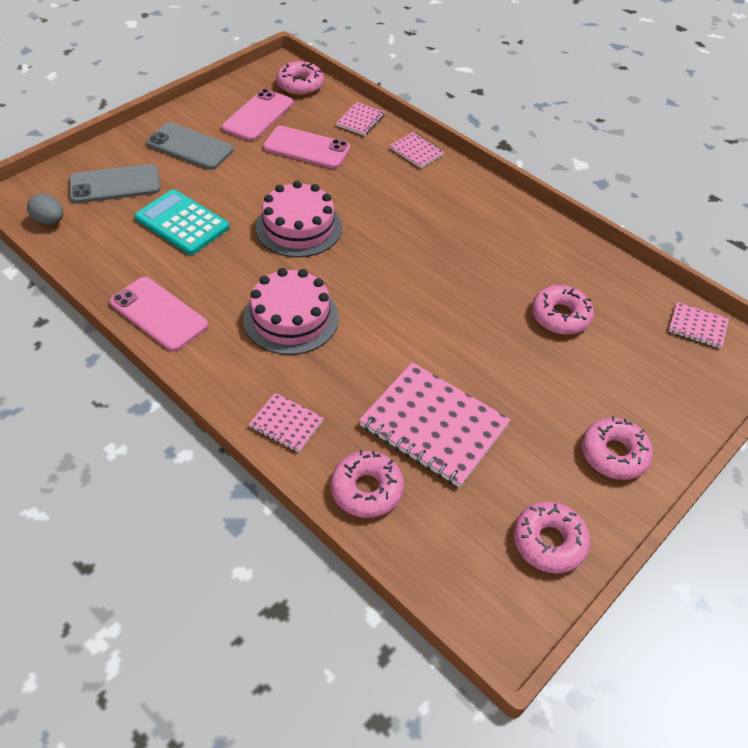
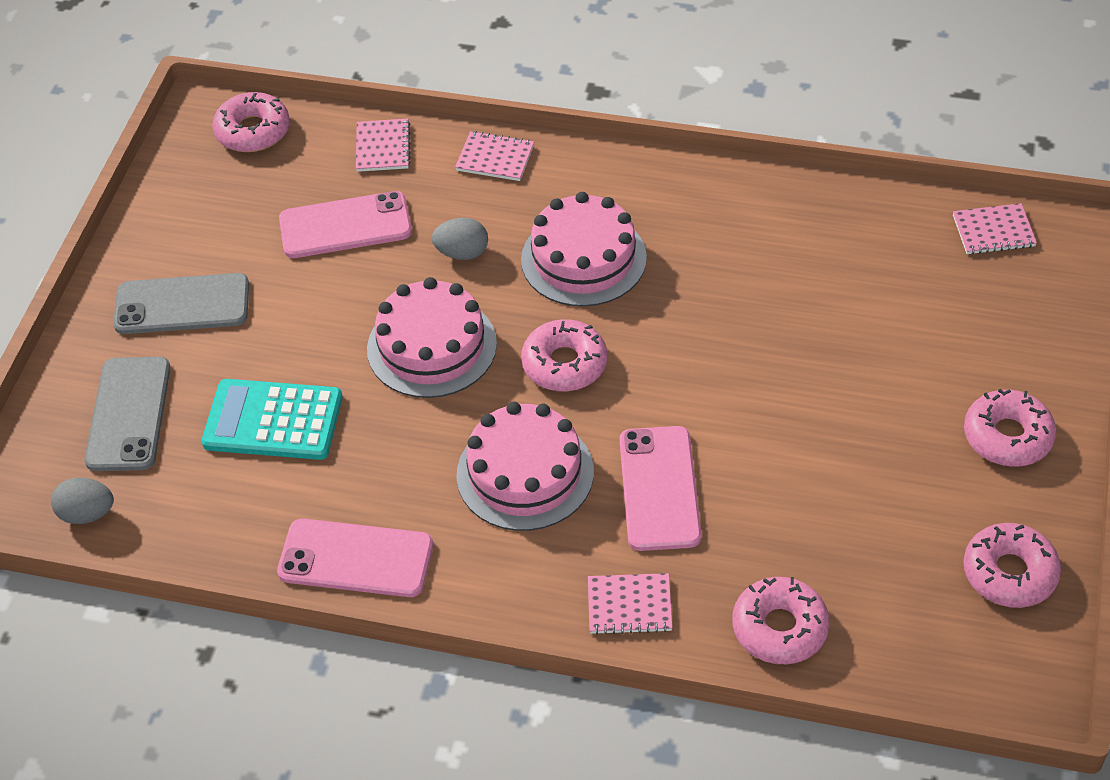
camera: 25 degrees left, 0 degrees up
(115, 184) = (129, 414): grey phone -> grey phone turned 45 degrees counterclockwise
(258, 115) = (235, 209): pink phone -> pink phone (659, 488)
(357, 189) = (462, 253): none -> grey egg
(423, 223) = (583, 259): none -> pink cake
(433, 426) = (795, 513): pink notebook -> none
(560, 316) = (836, 299): pink donut -> pink donut (564, 364)

